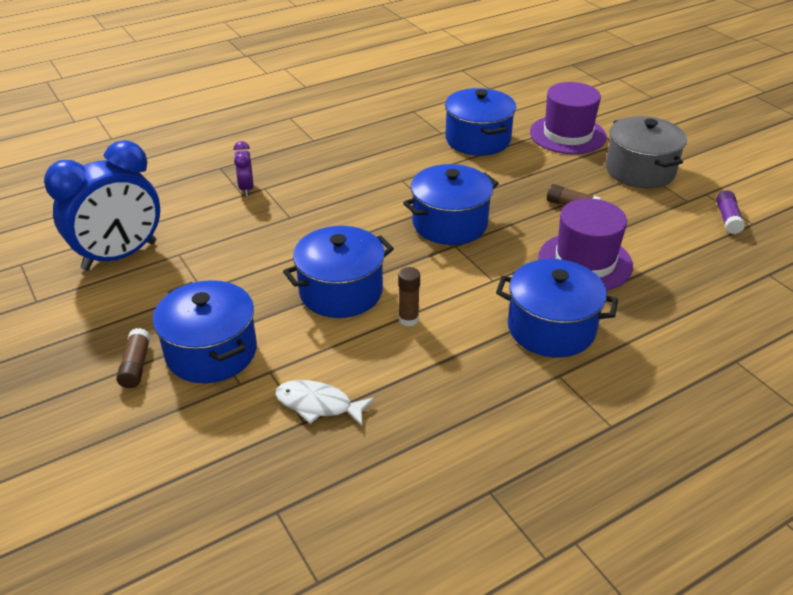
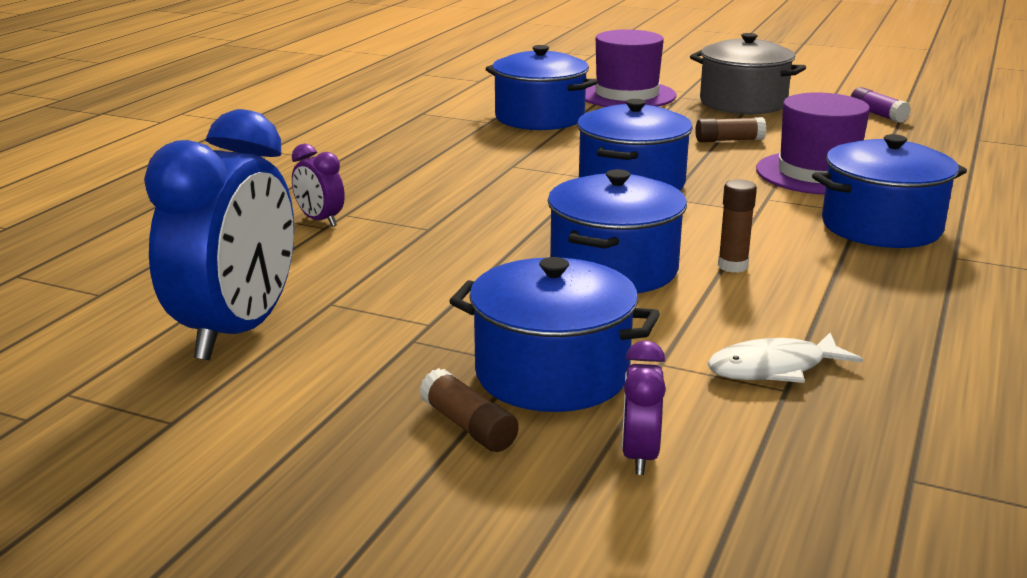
camera: 35 degrees left, 15 degrees down
(179, 424) = (639, 456): none -> purple clock

